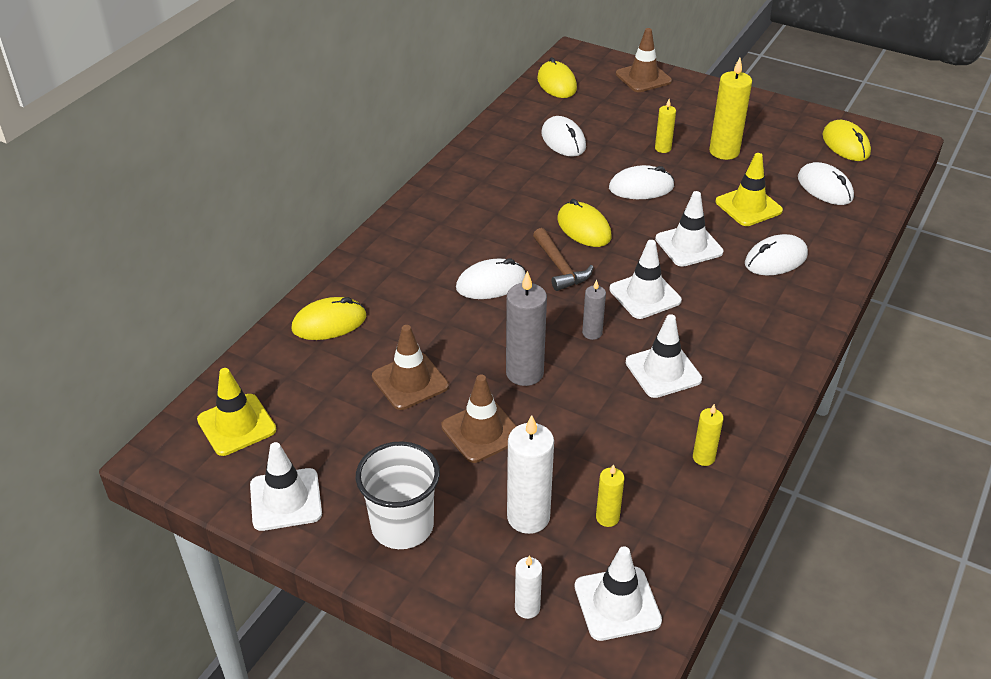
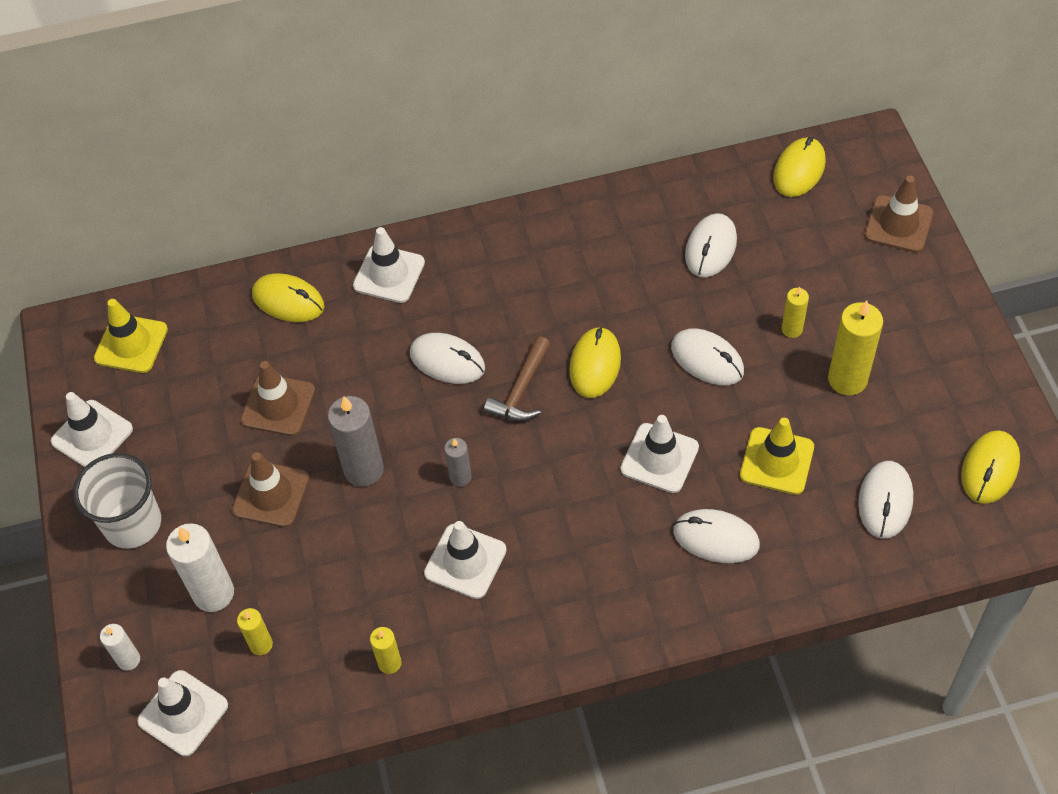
camera: 50 degrees right, 15 degrees up
(645, 295) = (551, 477): white traffic cone -> white traffic cone (389, 274)

